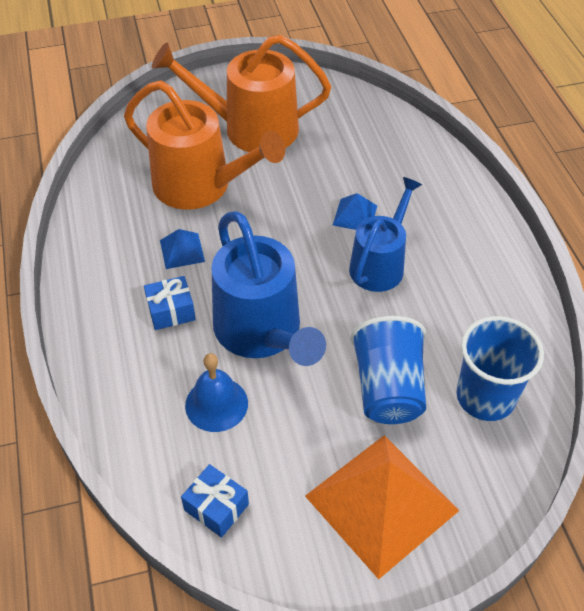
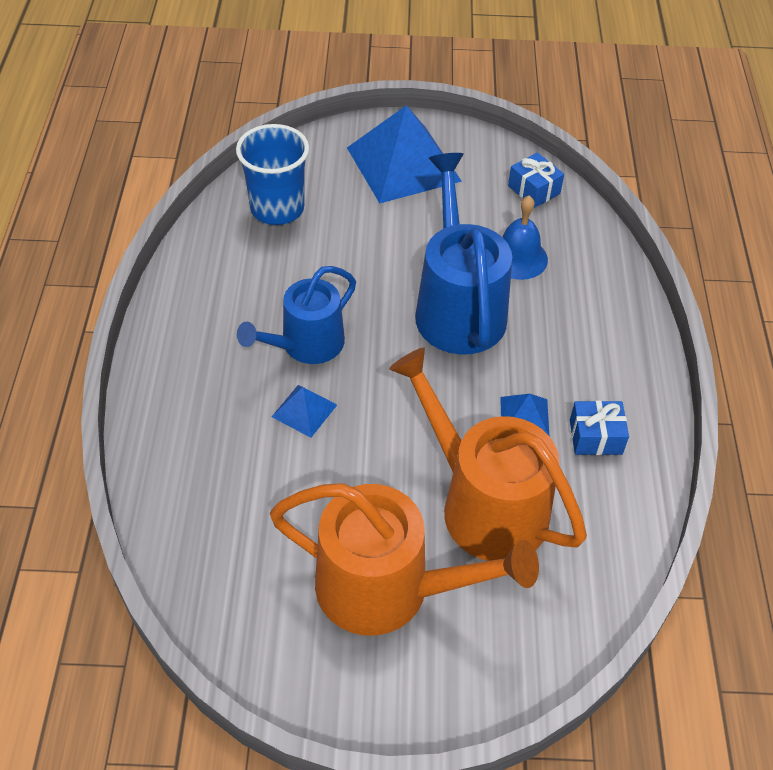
camera: 165 degrees left, 0 degrees up
(171, 311) = (547, 350): blue gift -> blue gift (595, 437)
(381, 503) = (403, 164): orange pyramid -> blue pyramid
(388, 388) = (358, 234): blue cup -> none

